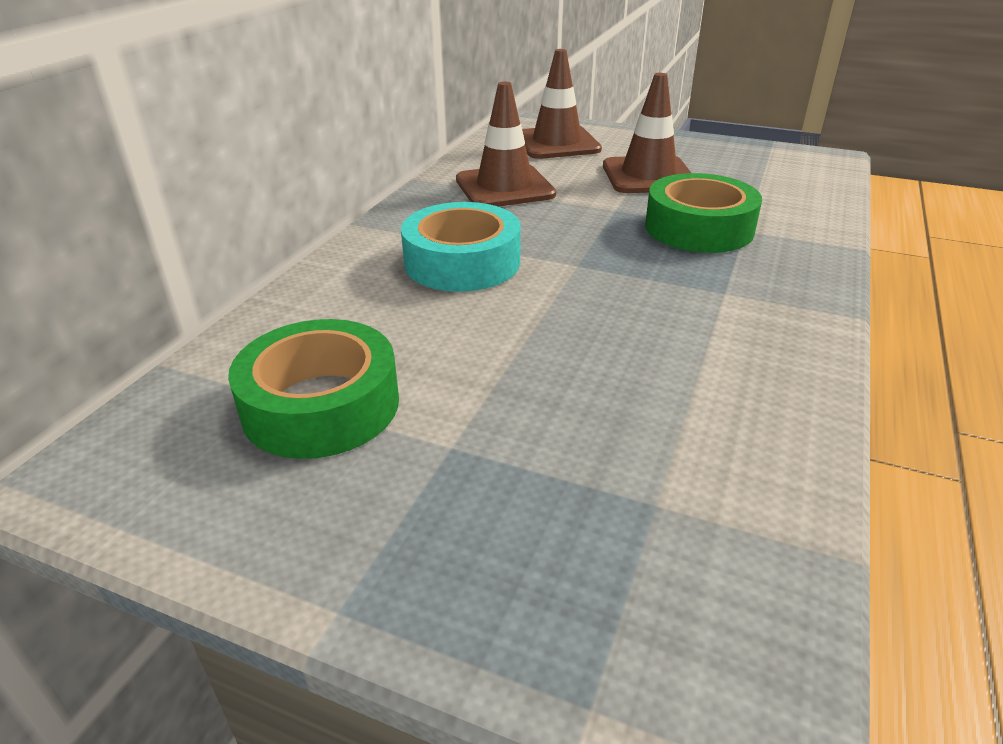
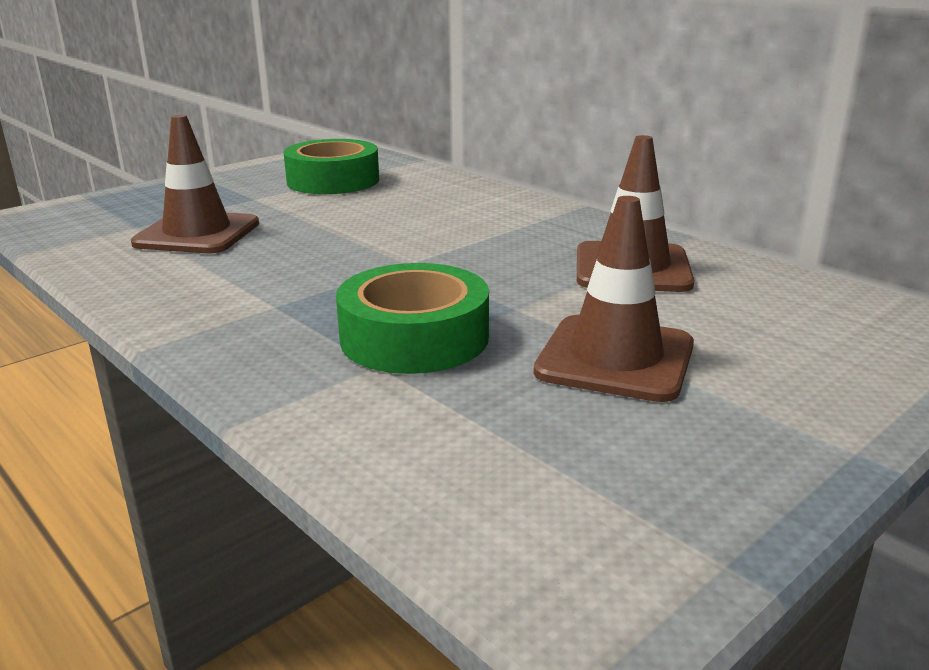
camera: 115 degrees right, 10 degrees down
(462, 262) = (463, 227): turquoise tape -> none
(556, 143) = (806, 330): brown traffic cone -> brown traffic cone (197, 234)

